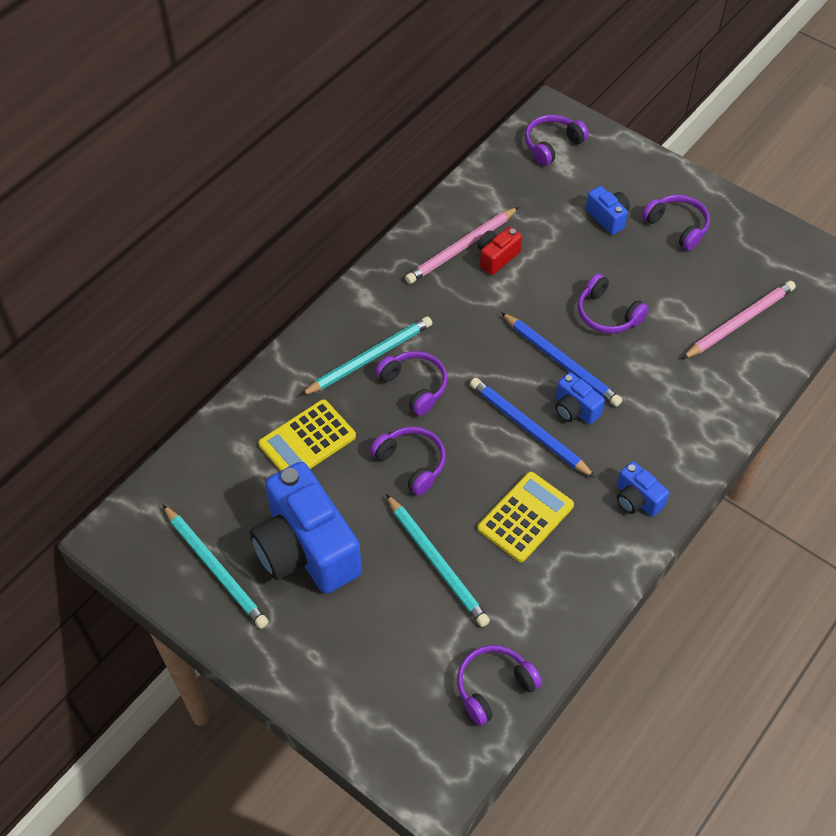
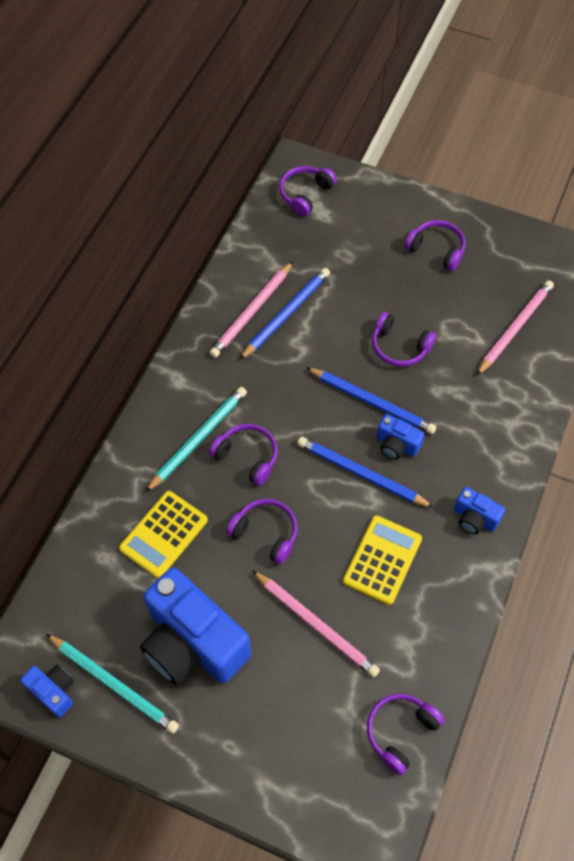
camera: 15 degrees left, 5 degrees up
(437, 562) = (316, 624): turquoise pencil -> pink pencil
(496, 257) = (286, 314): red camera -> blue pencil
(608, 217) = (374, 254): blue camera -> blue camera (53, 691)

